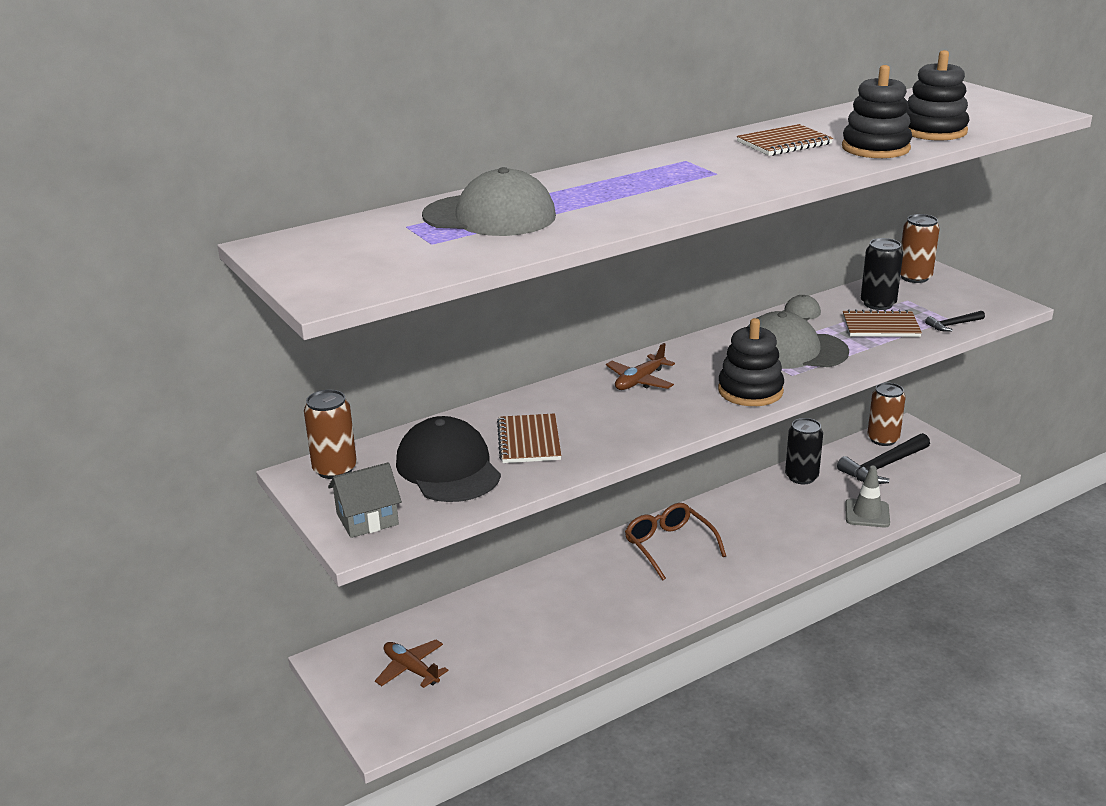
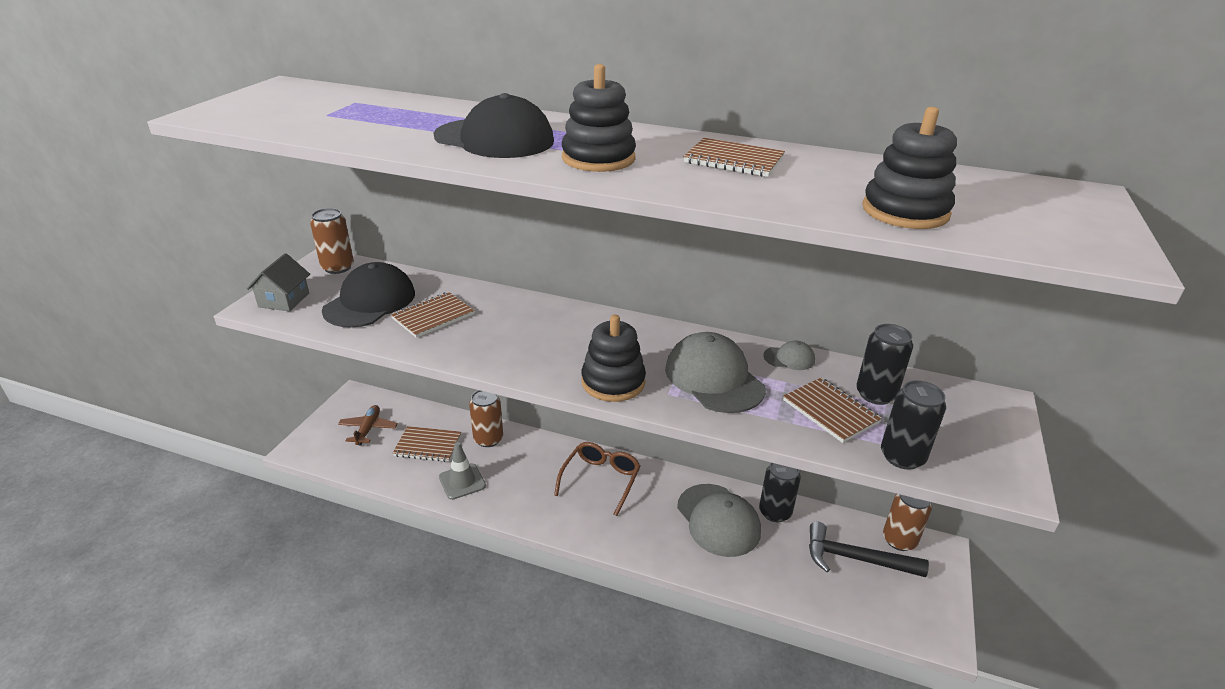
camera: 50 degrees right, 5 degrees up
(367, 519) = (284, 300): grey house -> grey house turned 75 degrees clockwise
(490, 216) = (401, 116): grey cap -> grey cap (718, 520)
(493, 635) = (428, 445): none -> brown notebook
(619, 197) = (494, 139): none -> black cap
(640, 381) = (570, 327): brown plane -> none
(867, 513) = (769, 578): grey traffic cone -> grey traffic cone (462, 481)
(875, 148) = (791, 197): black stacking toy -> black stacking toy (598, 158)
(914, 277) = (970, 397): brown can -> brown can (488, 439)
(953, 325) = (902, 457): black hammer -> black can

